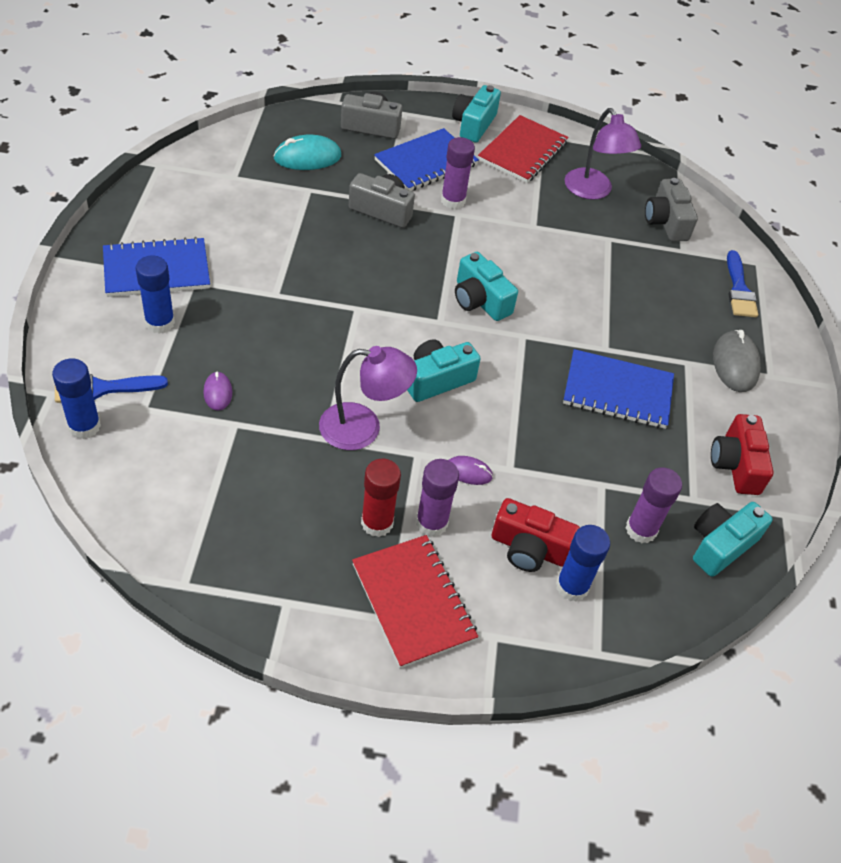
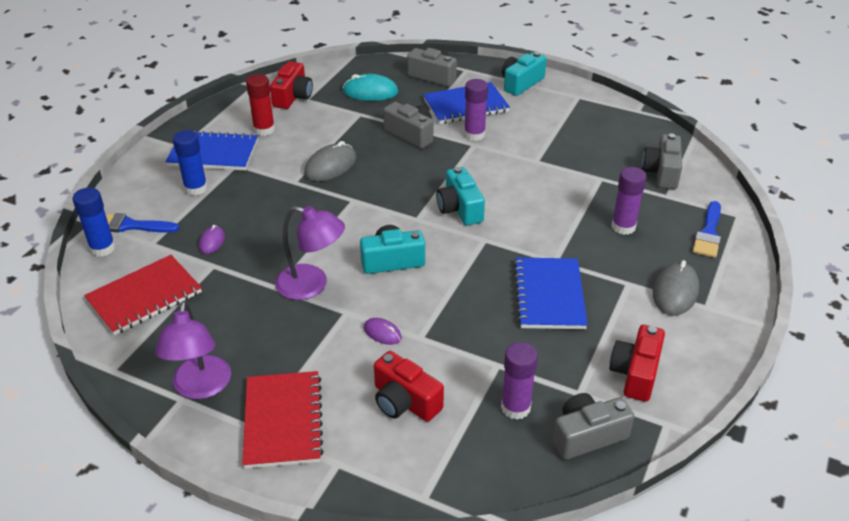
camera: 25 degrees right, 10 degrees down
(216, 175) = (293, 96): none -> red camera
(309, 267) = (330, 166): none -> grey mouse
(377, 523) = (285, 356): red glue stick -> red glue stick (264, 130)
(431, 523) = (330, 365): purple glue stick -> purple glue stick (623, 227)
(523, 152) = (554, 106): red notebook -> red notebook (144, 297)
(572, 586) = (427, 439): blue glue stick -> none
(593, 191) = (603, 141): purple lamp -> purple lamp (201, 387)
(617, 392) = (549, 295): blue notebook -> blue notebook turned 60 degrees clockwise
(720, 545) = (587, 436): turquoise camera -> grey camera

